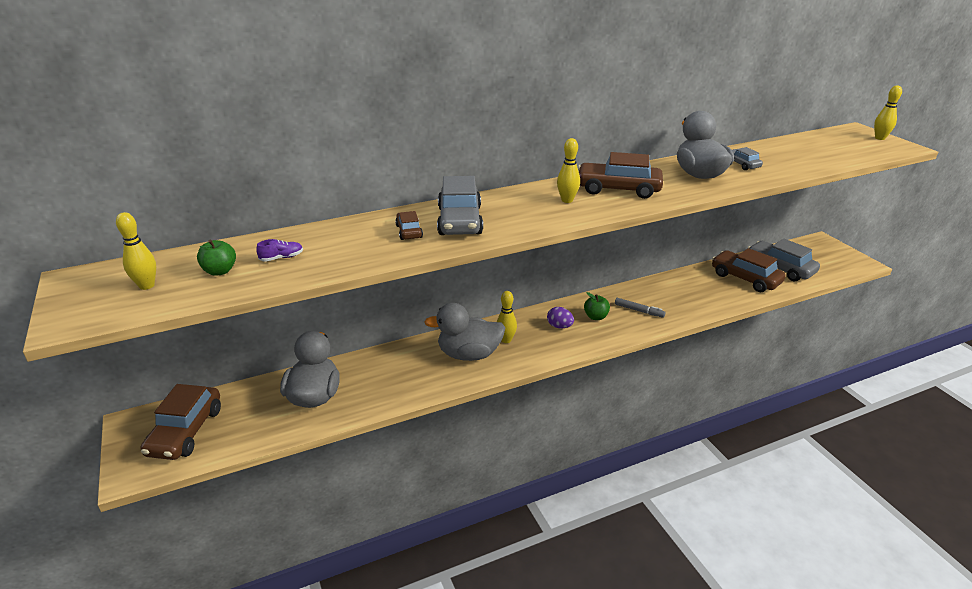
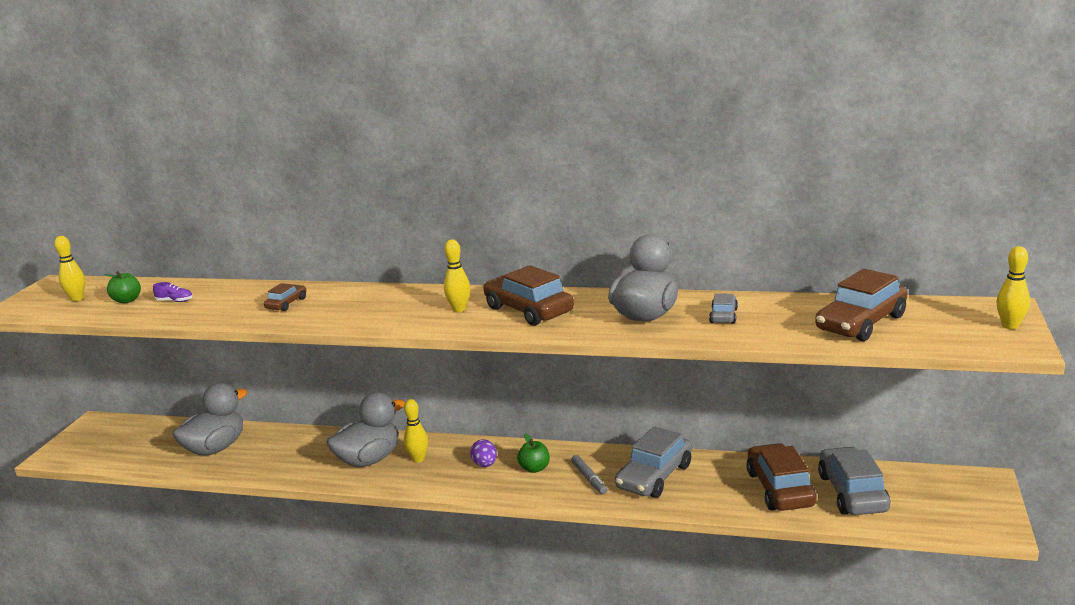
camera: 40 degrees right, 10 degrees down
(186, 431) = (112, 441): brown car -> brown car (861, 323)
(460, 221) = (338, 305): grey car -> grey car (654, 476)
(469, 354) = (369, 460): grey duck -> grey duck turned 105 degrees clockwise

